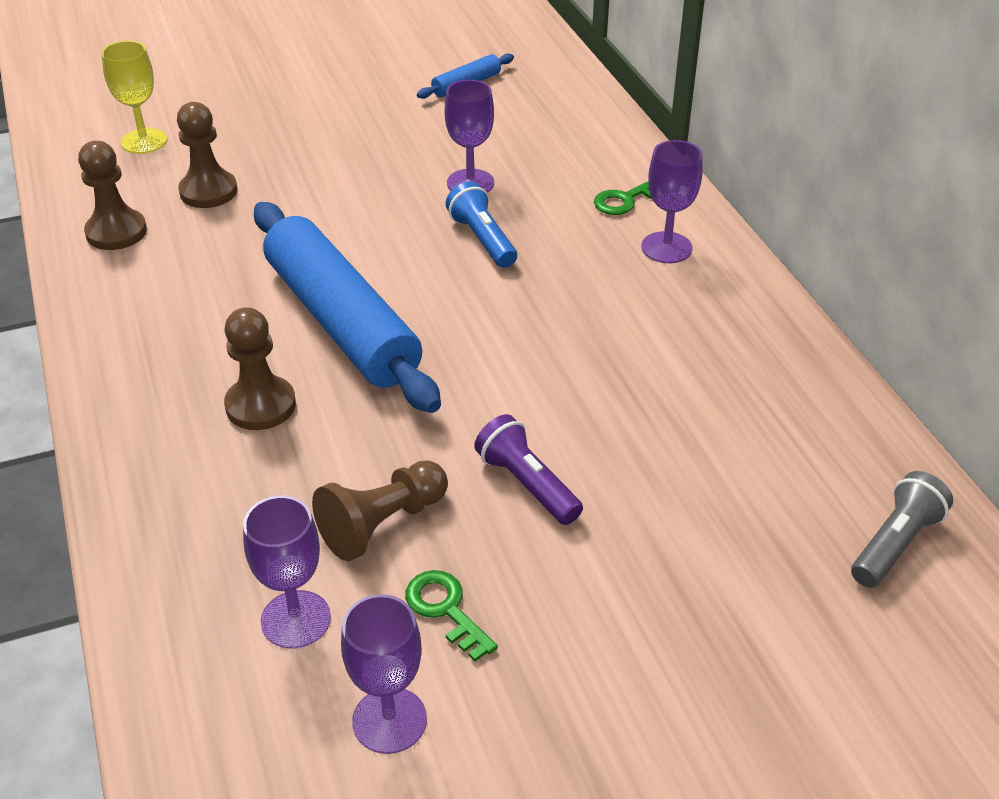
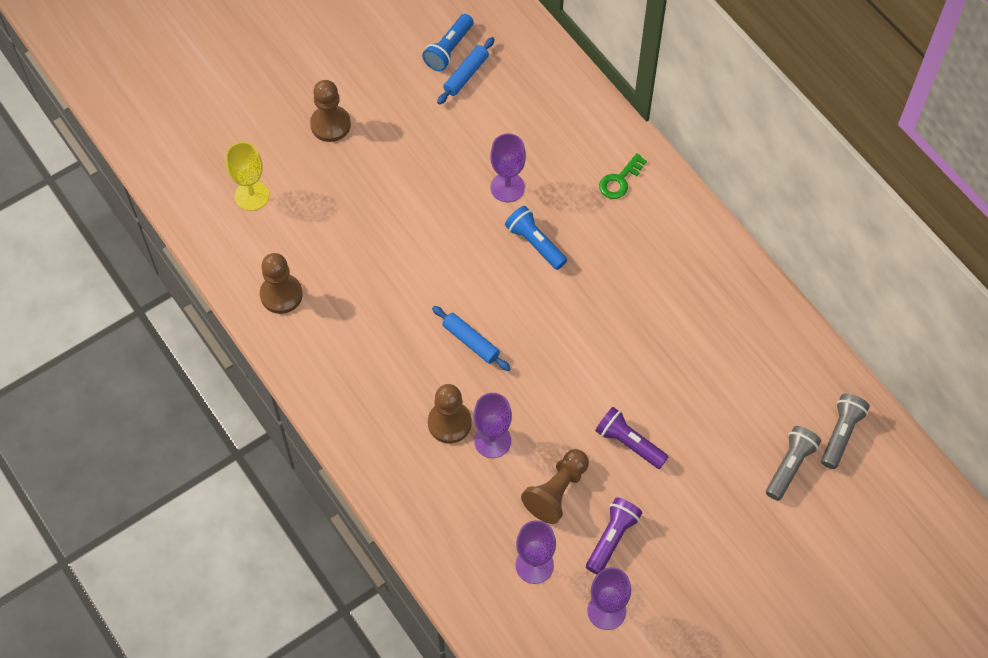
camera: 15 degrees left, 20 degrees up
(208, 191) = (326, 239): brown pawn -> brown pawn (330, 125)
(341, 322) = (471, 341): blue rolling pin -> blue rolling pin, size x0.42
(445, 609) = (612, 538): green key -> purple flashlight
(456, 63) = (449, 49): none -> blue flashlight
(666, 248) = (659, 223): purple goblet -> purple goblet (492, 441)
(793, 570) = (789, 466): none -> grey flashlight

